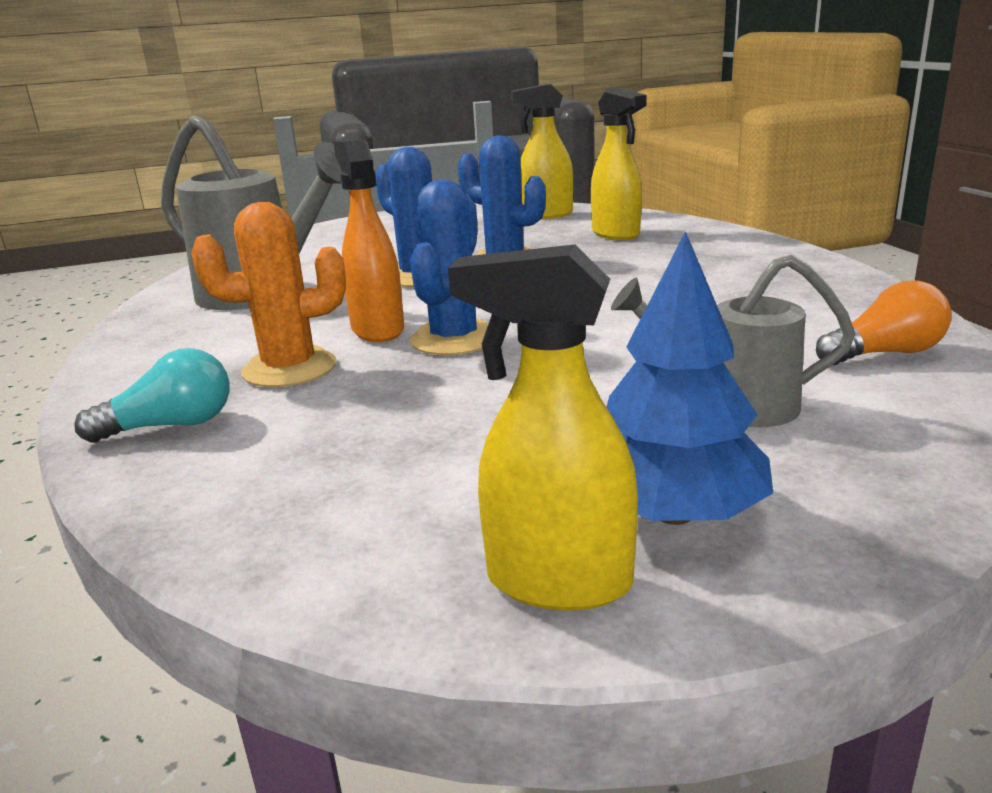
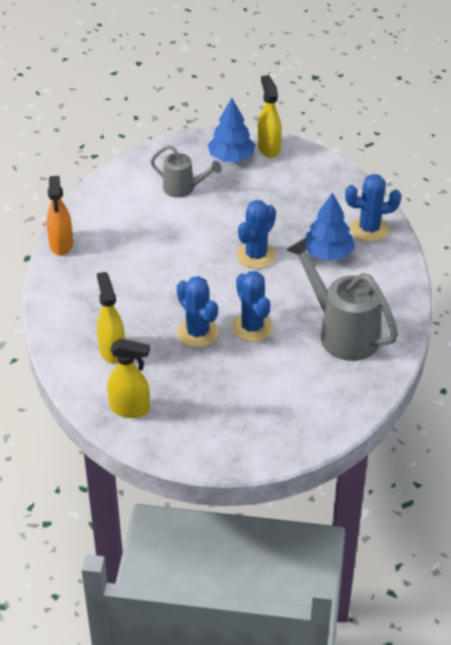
camera: 165 degrees left, 20 degrees up
(171, 426) = (369, 229): turquoise light bulb -> blue cactus
(289, 369) = (327, 253): orange cactus -> blue tree
(377, 330) = (287, 274): orange spray bottle -> orange spray bottle (61, 245)
(557, 582) = (268, 148): yellow spray bottle -> yellow spray bottle turned 135 degrees counterclockwise
(885, 353) = (110, 199): orange light bulb -> none

